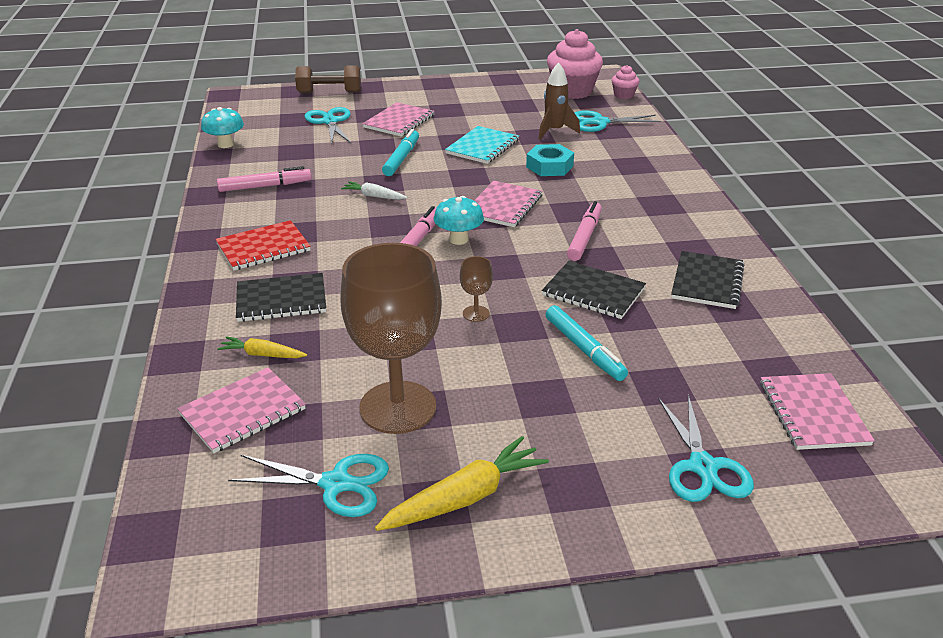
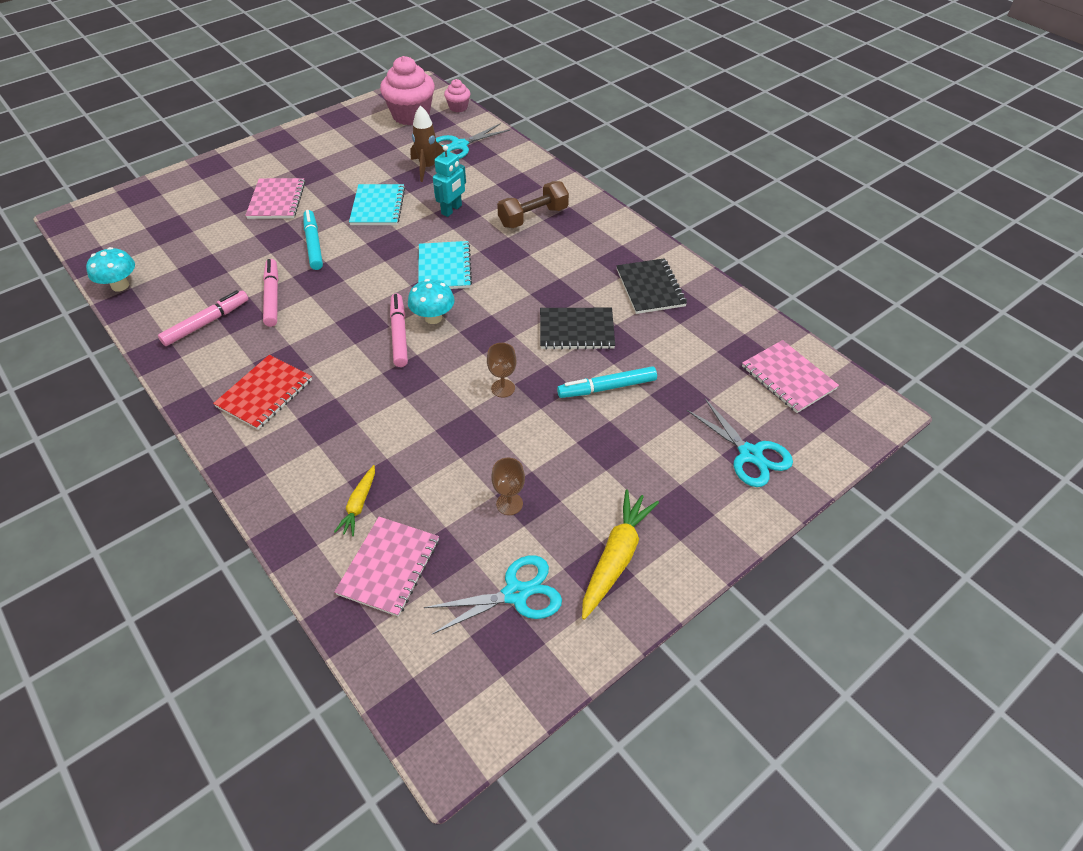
camera: 30 degrees left, 15 degrees up
(262, 355) = (359, 505): yellow carrot -> yellow carrot turned 60 degrees counterclockwise
(281, 300) = (329, 442): black notebook -> none
(329, 92) = (176, 185): brown dumbbell -> brown dumbbell (533, 217)
(330, 122) = (207, 222): turquoise scissors -> none
(374, 196) = (322, 297): white carrot -> none
(398, 407) = (509, 504): brown goblet -> brown goblet, size x0.40
(503, 206) = (444, 267): pink notebook -> turquoise notebook
(549, 166) = (452, 210): turquoise nut -> turquoise robot
(584, 237) = (532, 277): pink marker -> pink marker (272, 297)
(584, 349) = (607, 388): turquoise marker -> turquoise marker turned 135 degrees clockwise

